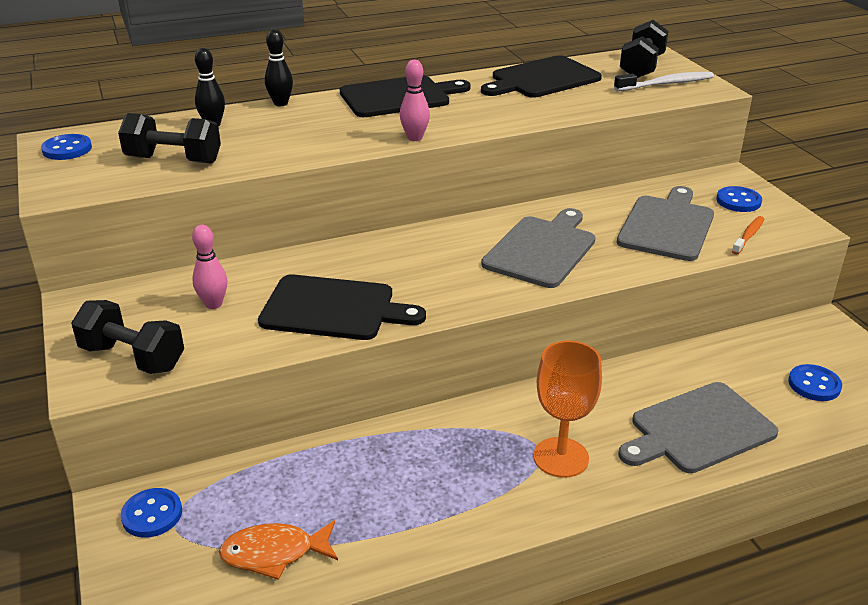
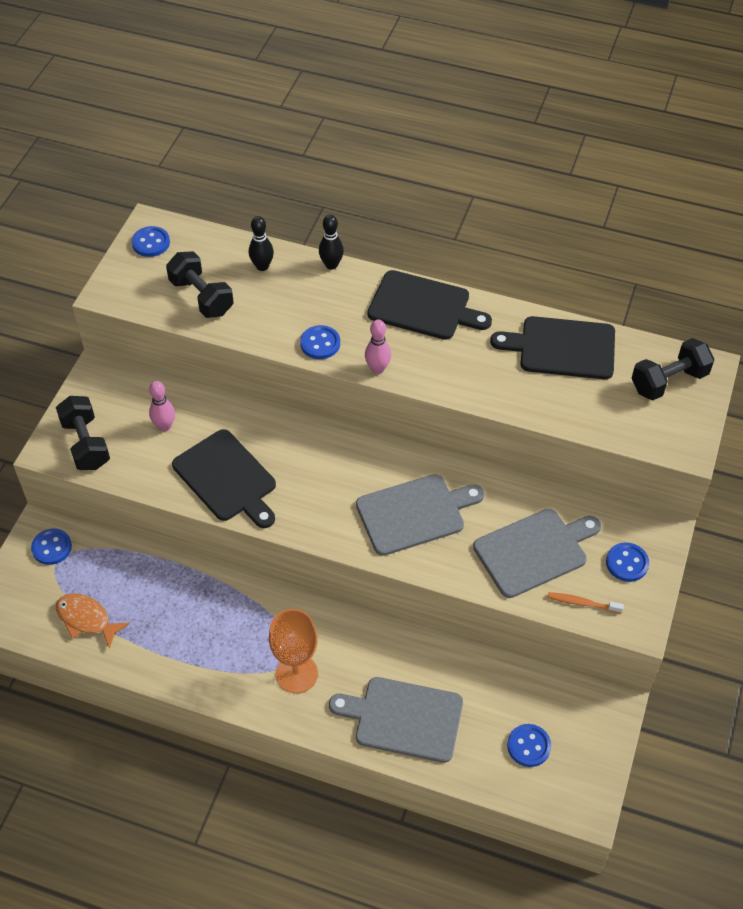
camera: 40 degrees right, 20 degrees up
(339, 144) = (320, 343): none -> blue button
(666, 84) = (657, 418): white toothbrush -> none
(748, 236) = (582, 603): orange toothbrush -> orange toothbrush turned 150 degrees counterclockwise

